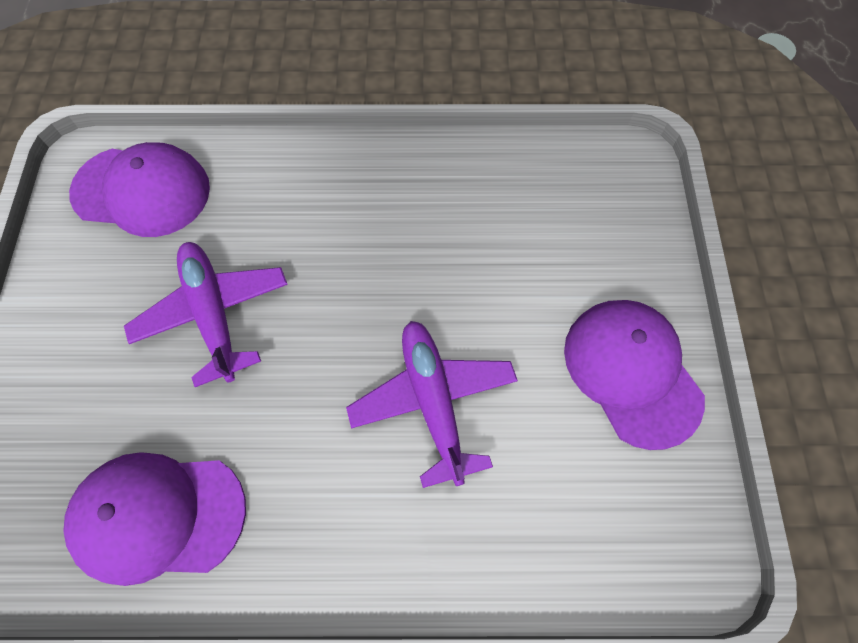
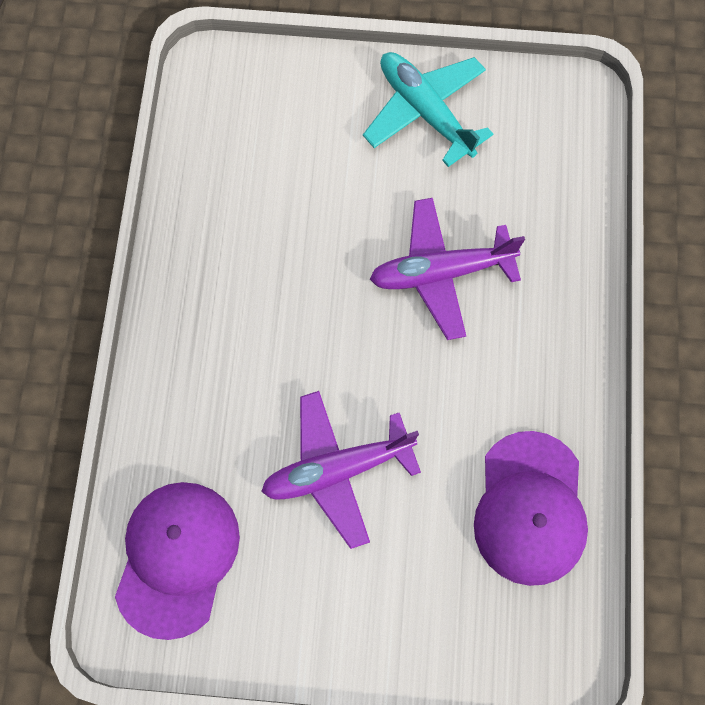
camera: 85 degrees left, 5 degrees up
(632, 372) = (425, 112): purple cap -> turquoise plane

